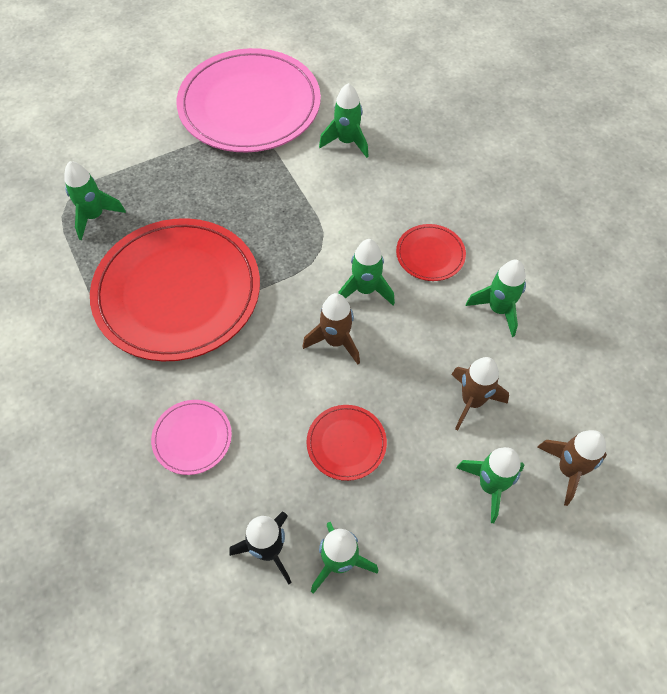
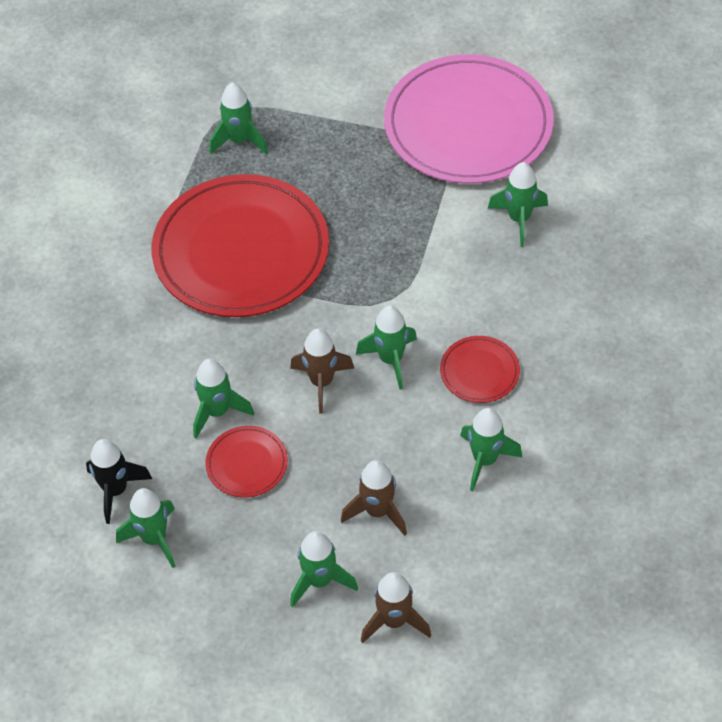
camera: 45 degrees right, 5 degrees down
(192, 438) = (142, 371): pink plate -> none
(283, 422) = (217, 412): none -> green rocket

